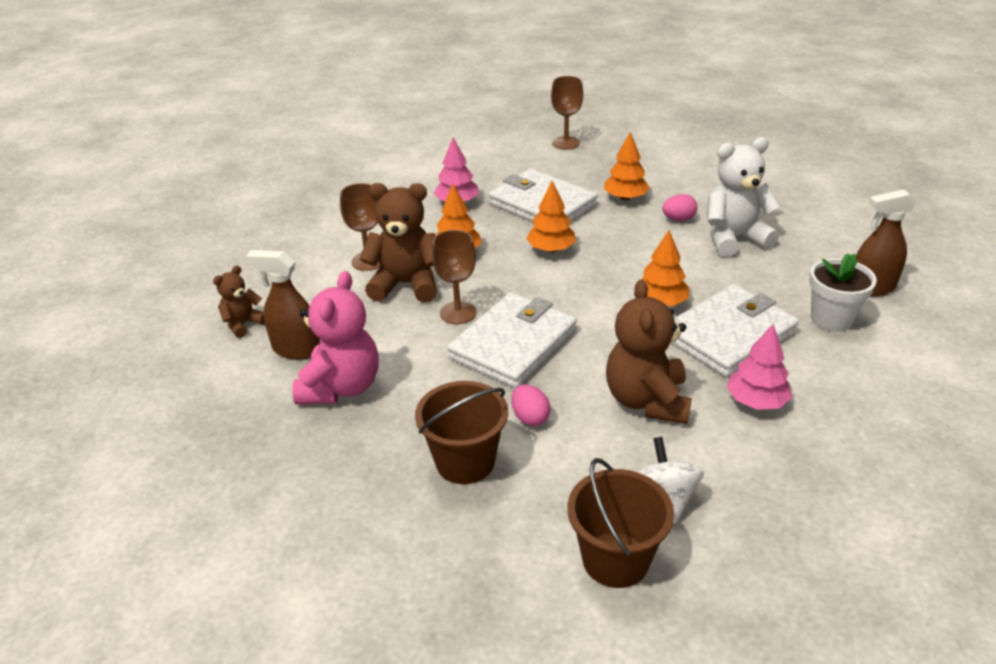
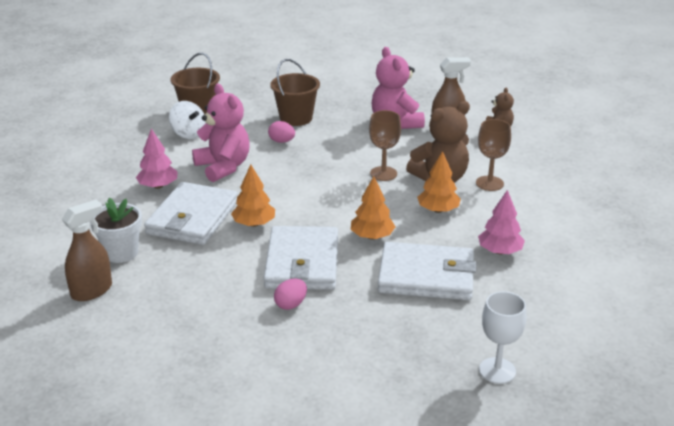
camera: 145 degrees right, 5 degrees down
(513, 344) = (328, 169): white wallet -> white wallet (302, 263)
(566, 143) = (497, 370): brown goblet -> white goblet
(625, 198) = (359, 312): orange tree -> none
(647, 400) = (223, 167): brown teddy bear -> pink teddy bear
(734, 238) = (228, 301): white teddy bear -> none

